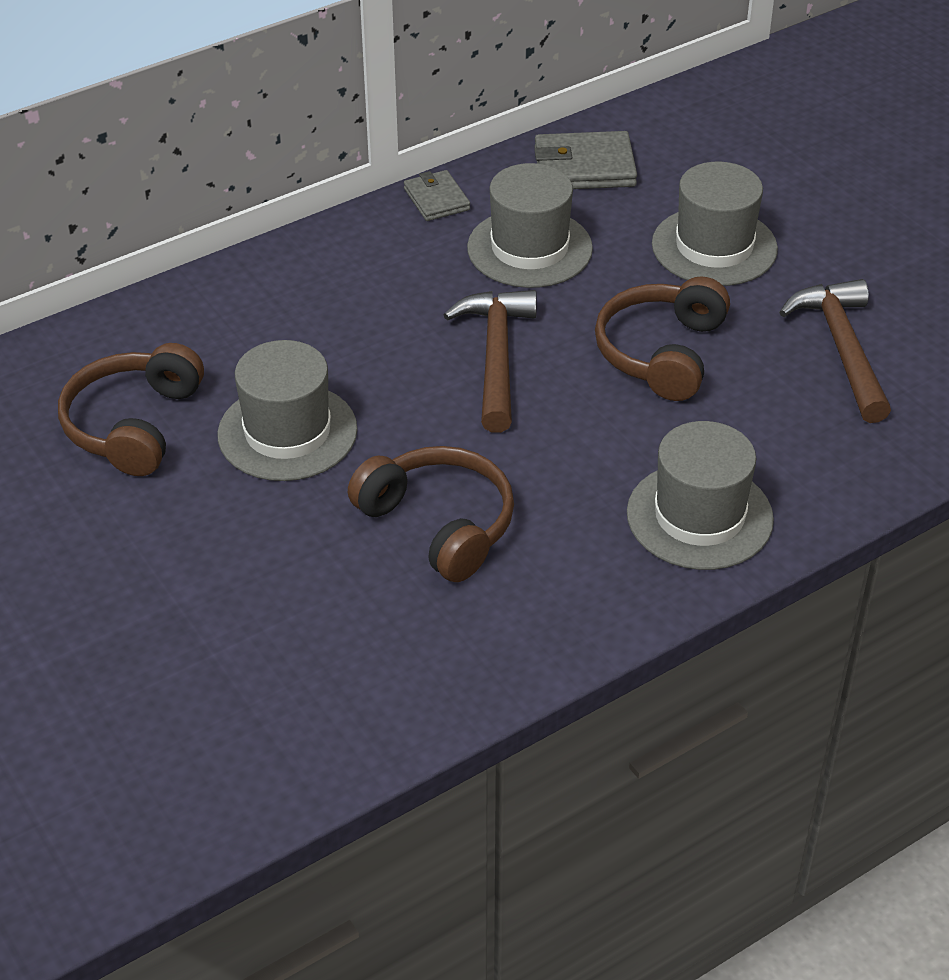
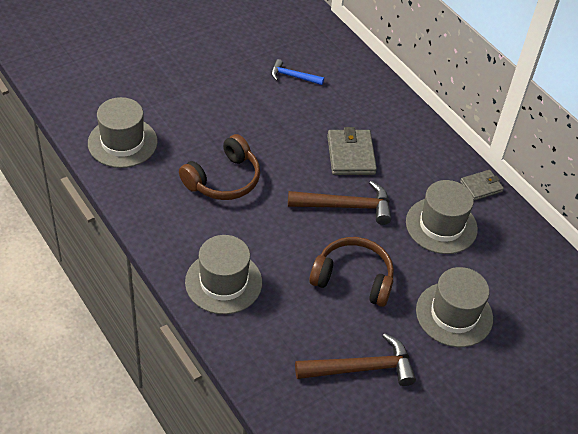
camera: 85 degrees right, 5 degrees up
(133, 425) = (293, 76): brown headphones -> blue hammer
(287, 432) = (288, 127): grey hat -> grey hat (122, 142)
(584, 167) = (525, 256): grey wallet -> grey wallet (350, 155)

